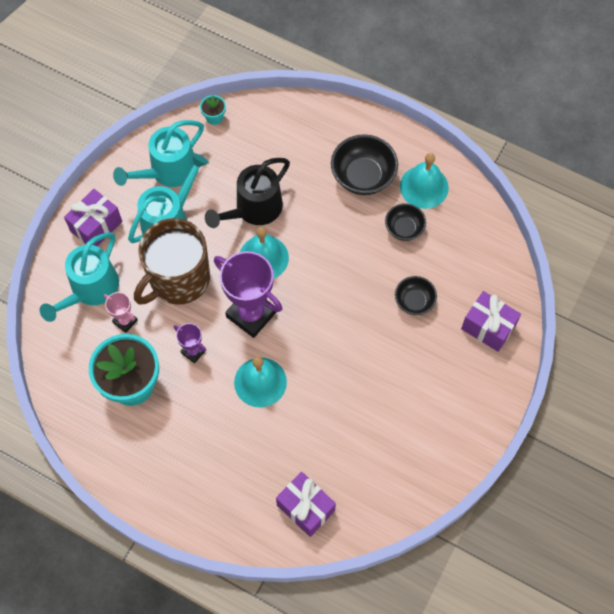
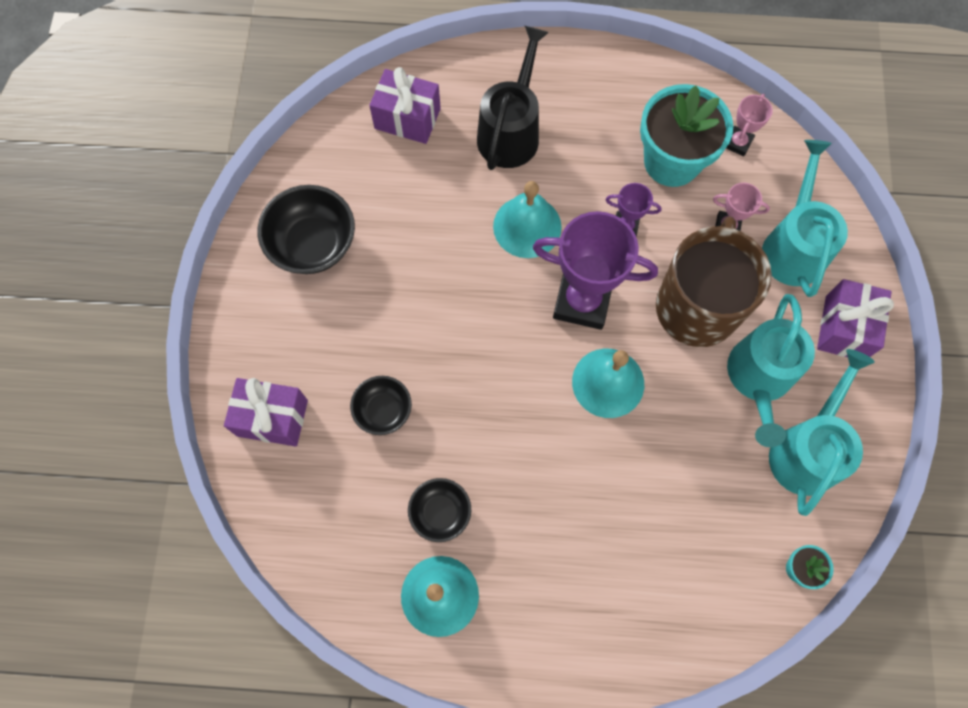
camera: 155 degrees right, 5 degrees up
(77, 377) = (737, 143): none -> pink trophy
(253, 209) = (659, 445): black watering can -> black watering can (511, 131)
(363, 176) = (535, 571): black bowl -> black bowl (313, 244)

